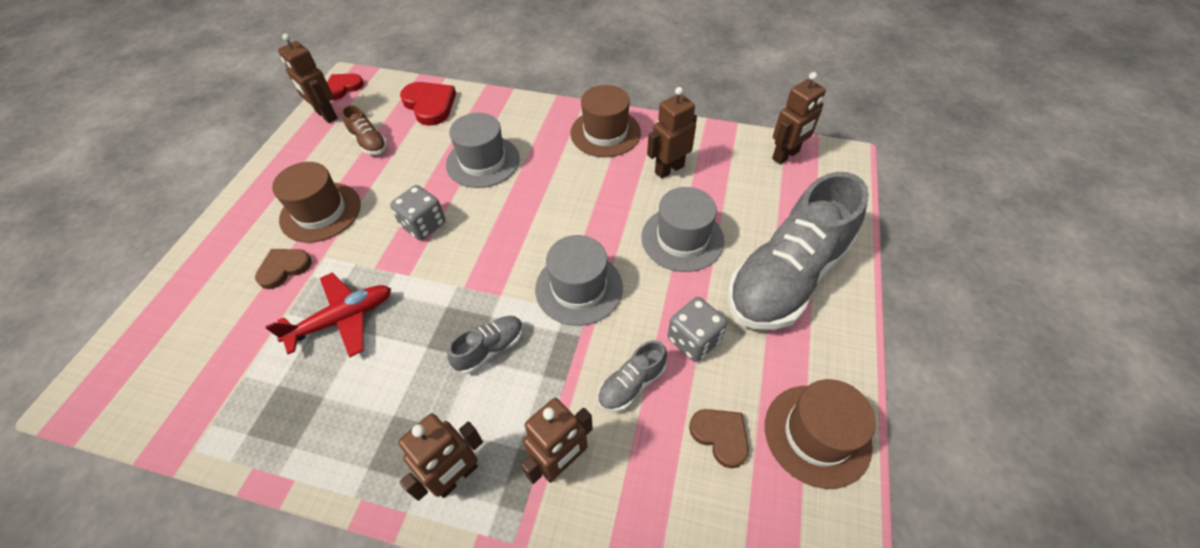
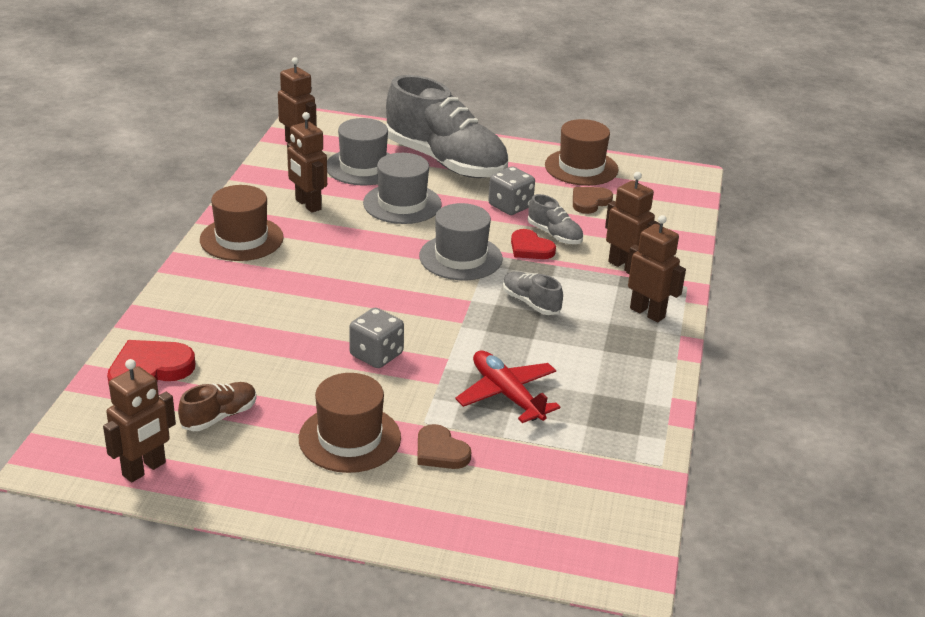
camera: 95 degrees left, 20 degrees down
(343, 88) = (76, 463): red heart -> red heart (530, 248)
(483, 161) = (275, 320): grey hat -> grey hat (363, 167)

